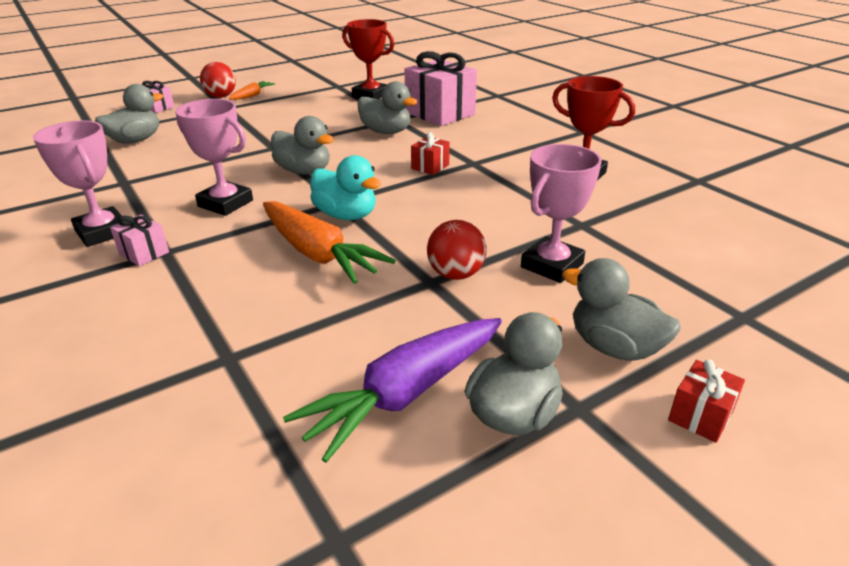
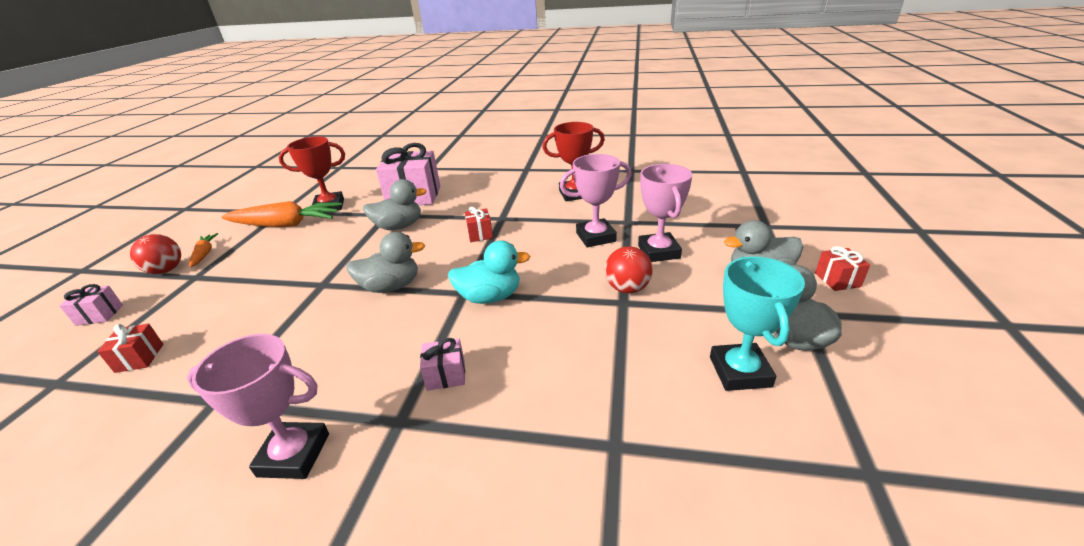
camera: 45 degrees left, 0 degrees up
(135, 140) = (139, 358): grey duck -> red gift
(144, 253) = (382, 437): pink gift -> pink gift (446, 375)
(225, 203) = (373, 349): pink trophy -> pink trophy (595, 237)
(318, 254) = (525, 334): orange carrot -> orange carrot (286, 225)
(405, 394) = (739, 372): purple carrot -> turquoise trophy

